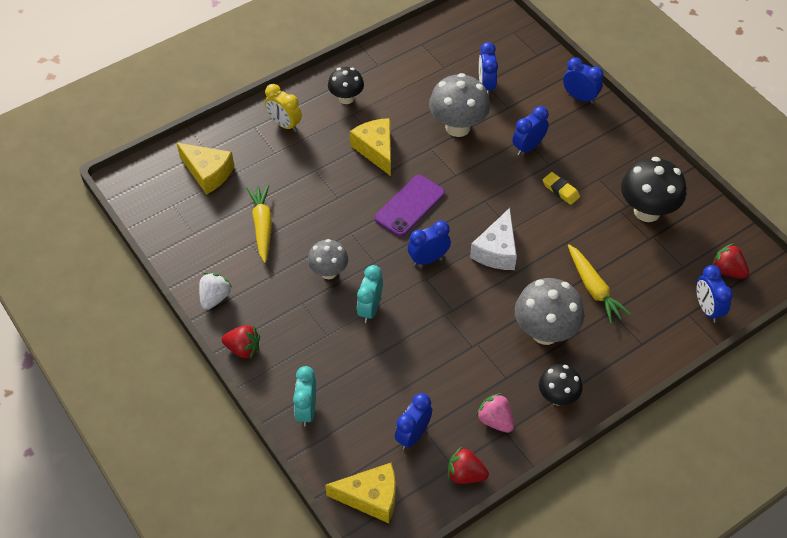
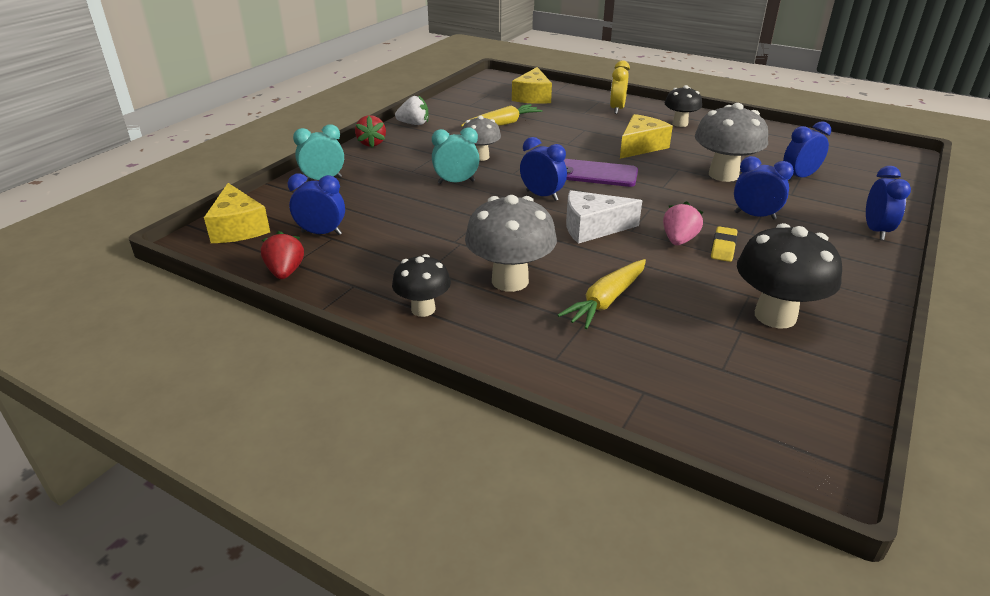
camera: 65 degrees right, 20 degrees down
(495, 420) = (365, 275): pink strawberry -> pink strawberry (679, 240)
(707, 309) = (671, 409): blue clock -> none
(727, 270) = (765, 415): red strawberry -> none

